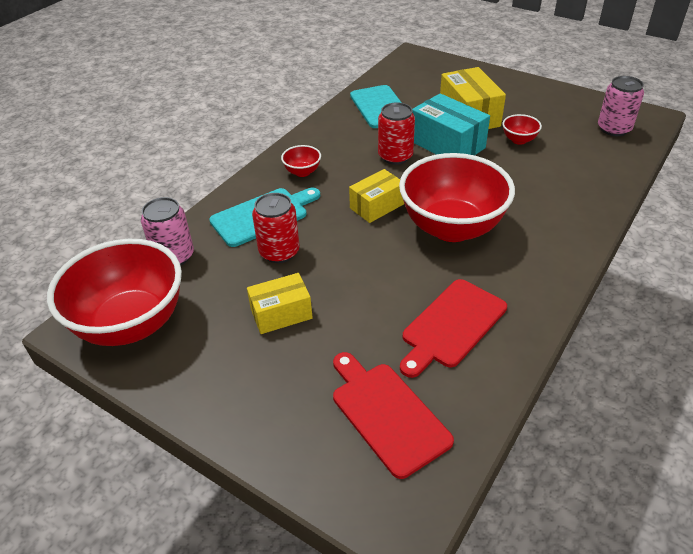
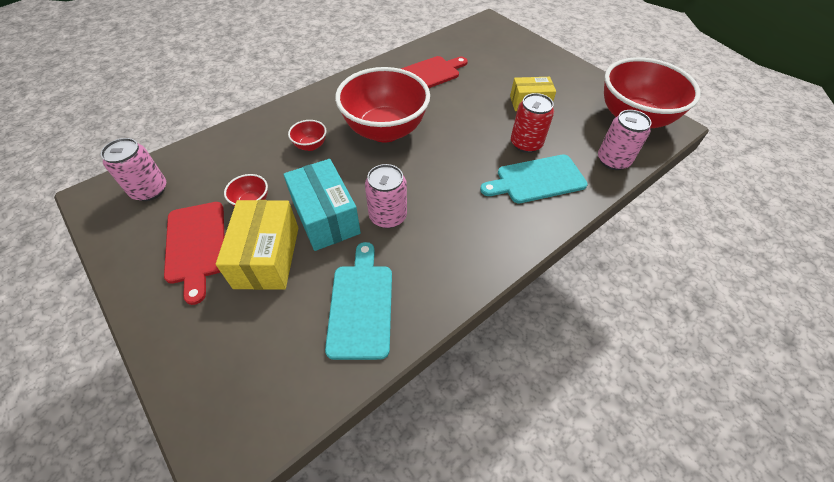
camera: 165 degrees left, 10 degrees up
(302, 172) = (491, 222): red bowl -> red bowl (310, 145)
(376, 206) = (434, 164): yellow box -> none
(387, 414) = (481, 49): red cutting board -> red cutting board (196, 245)
(395, 156) = (388, 216): red can -> pink can

